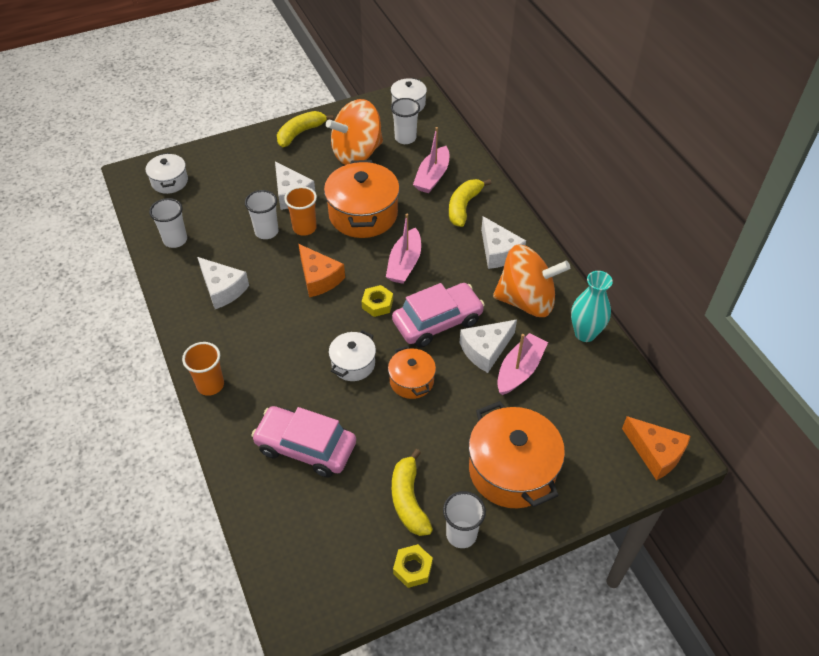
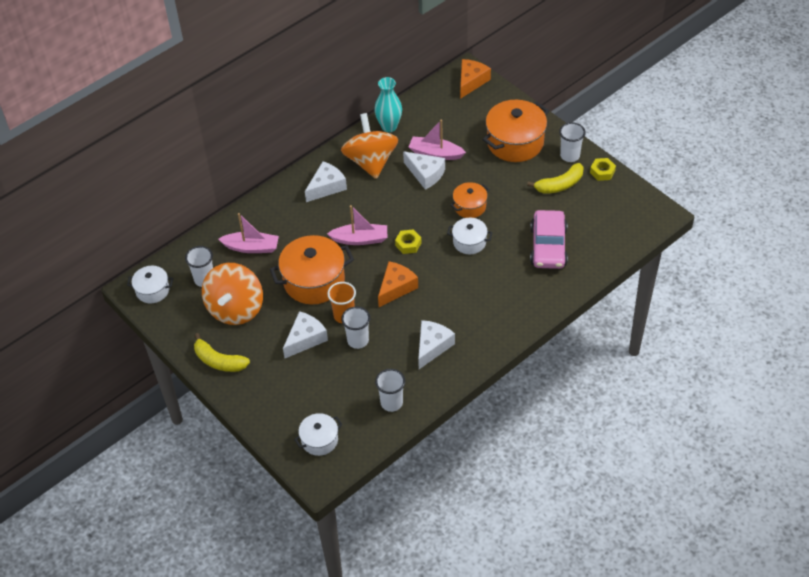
camera: 105 degrees left, 0 degrees up
(210, 385) = (525, 318): orange cup -> none
(357, 153) = (235, 308): orange spinning top -> orange spinning top turned 60 degrees clockwise
(437, 321) = (411, 205): pink car -> none
(463, 206) = (282, 218): yellow banana -> none

